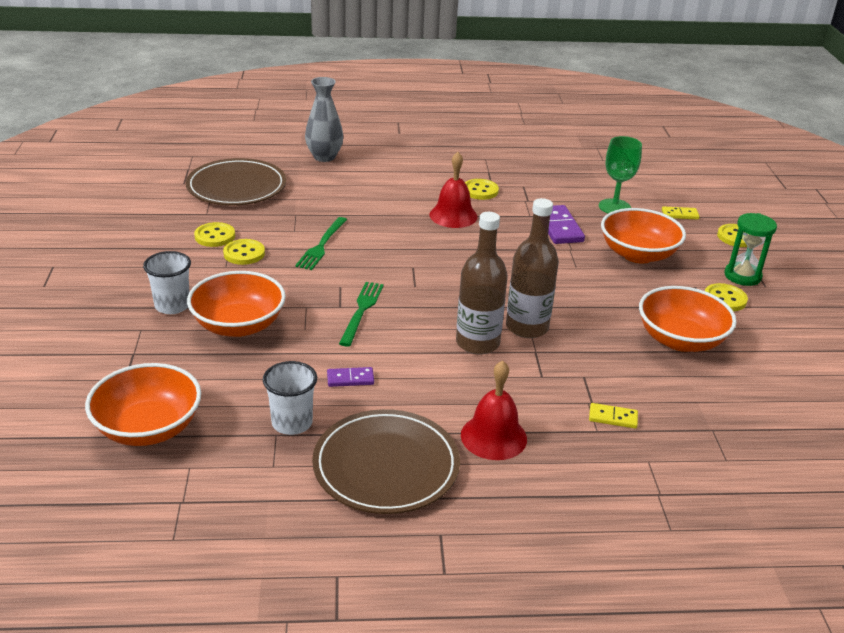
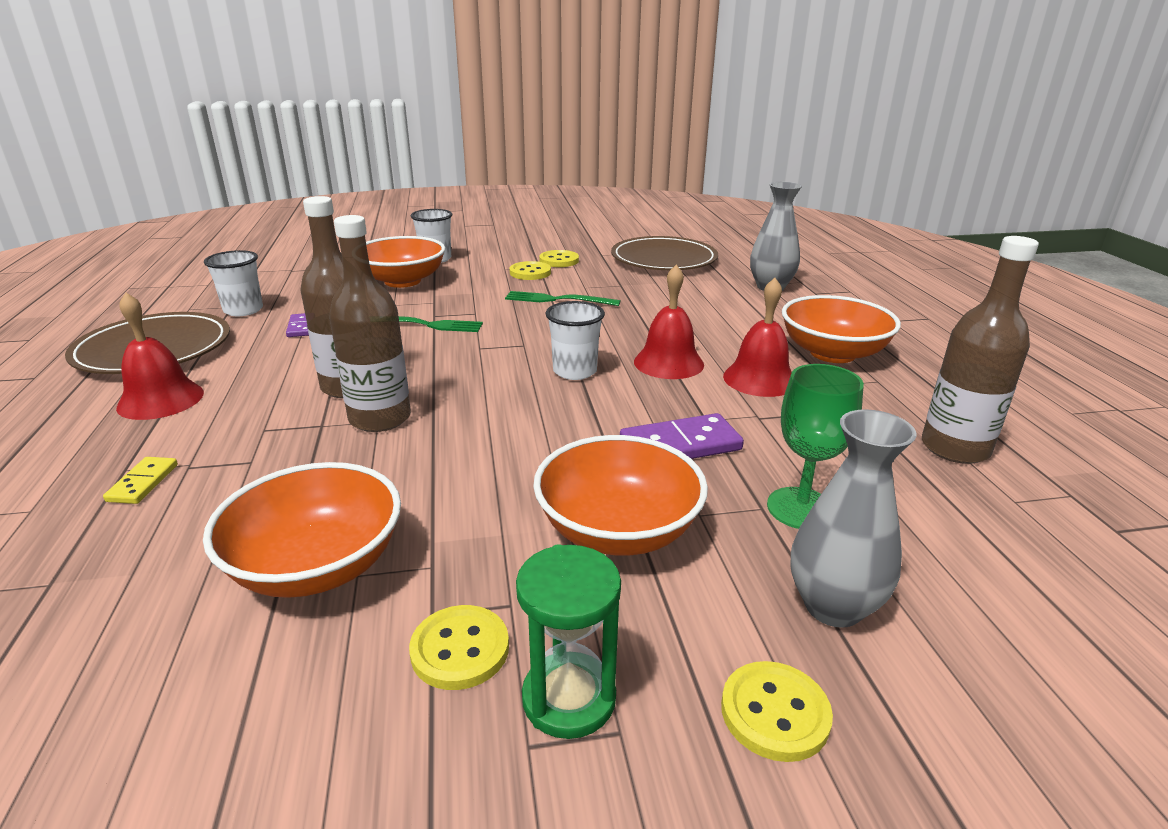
camera: 85 degrees right, 5 degrees down
(148, 428) = (264, 269): orange bowl -> orange bowl (832, 353)
(462, 250) = (575, 371): none -> white cup
(480, 191) = (760, 379): yellow button -> red bell
(559, 159) = (955, 448): none -> brown bottle
(680, 215) = (833, 606): yellow domino -> grey vase

